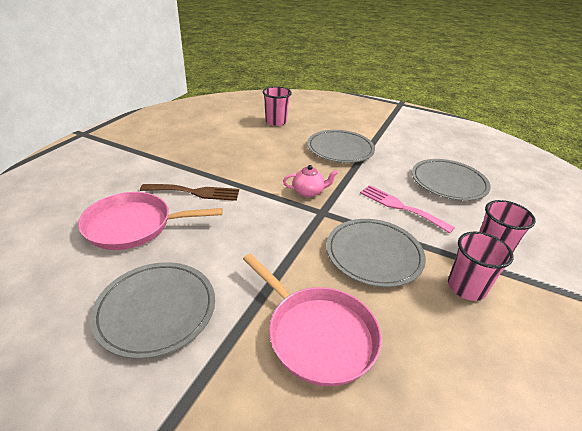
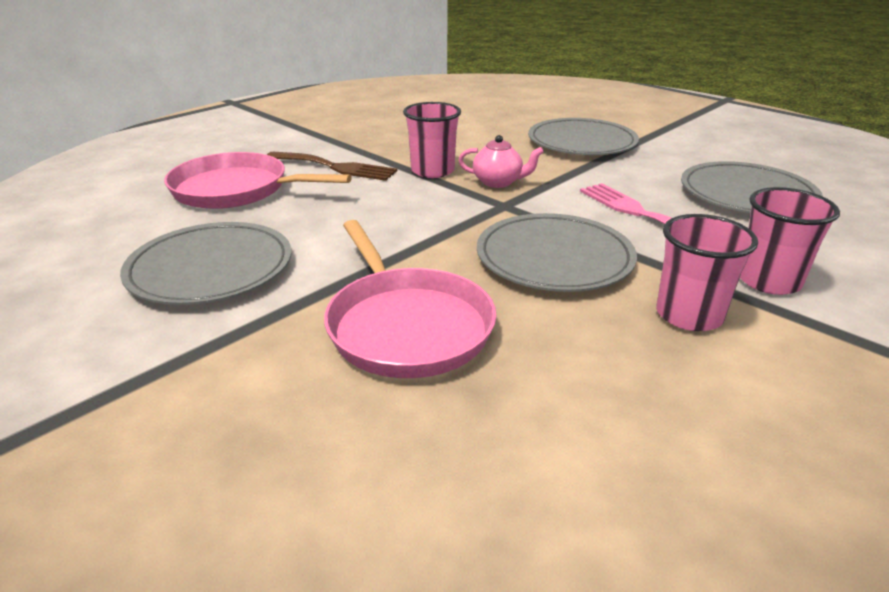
camera: 20 degrees right, 5 degrees down
(276, 122) = (501, 107): pink cup -> pink cup (432, 171)

